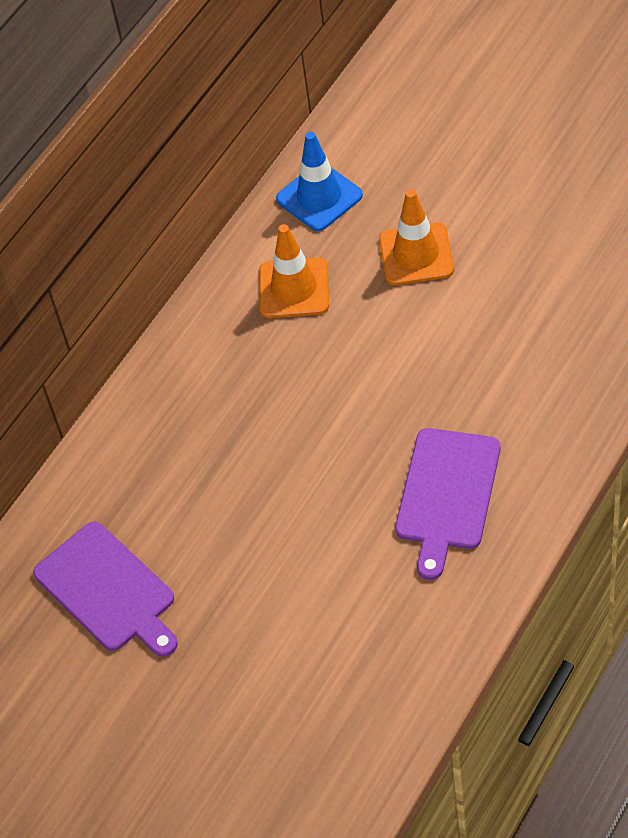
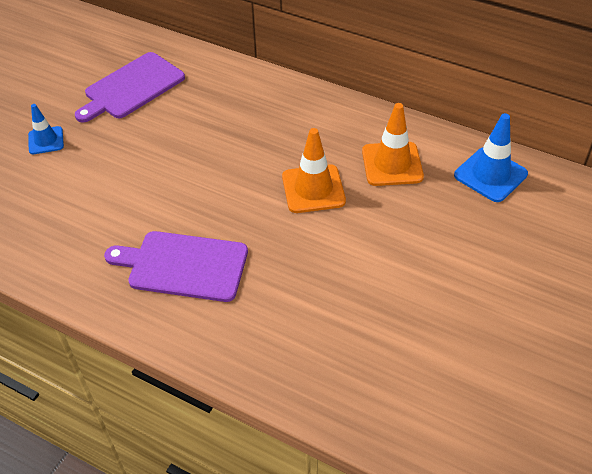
camera: 80 degrees right, 5 degrees down
(211, 686) = (46, 140): none -> blue traffic cone
(416, 254) = (435, 240): orange traffic cone -> orange traffic cone (313, 189)

